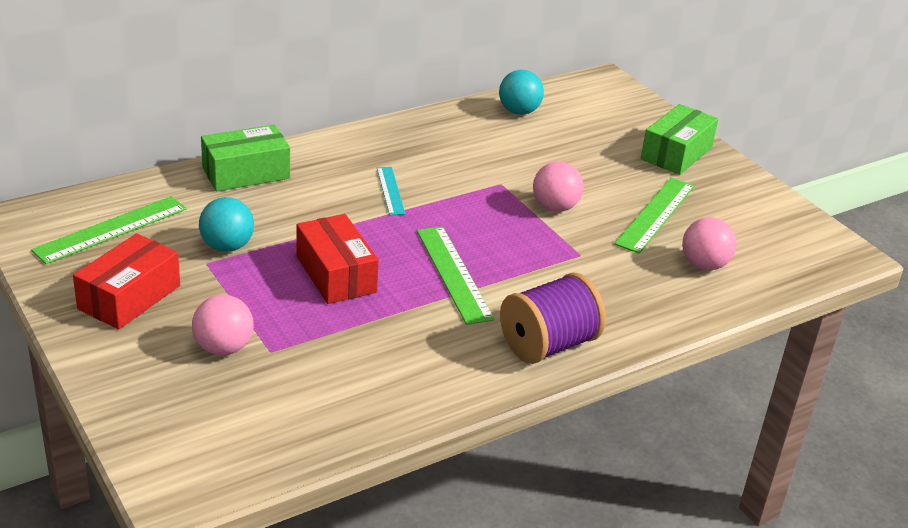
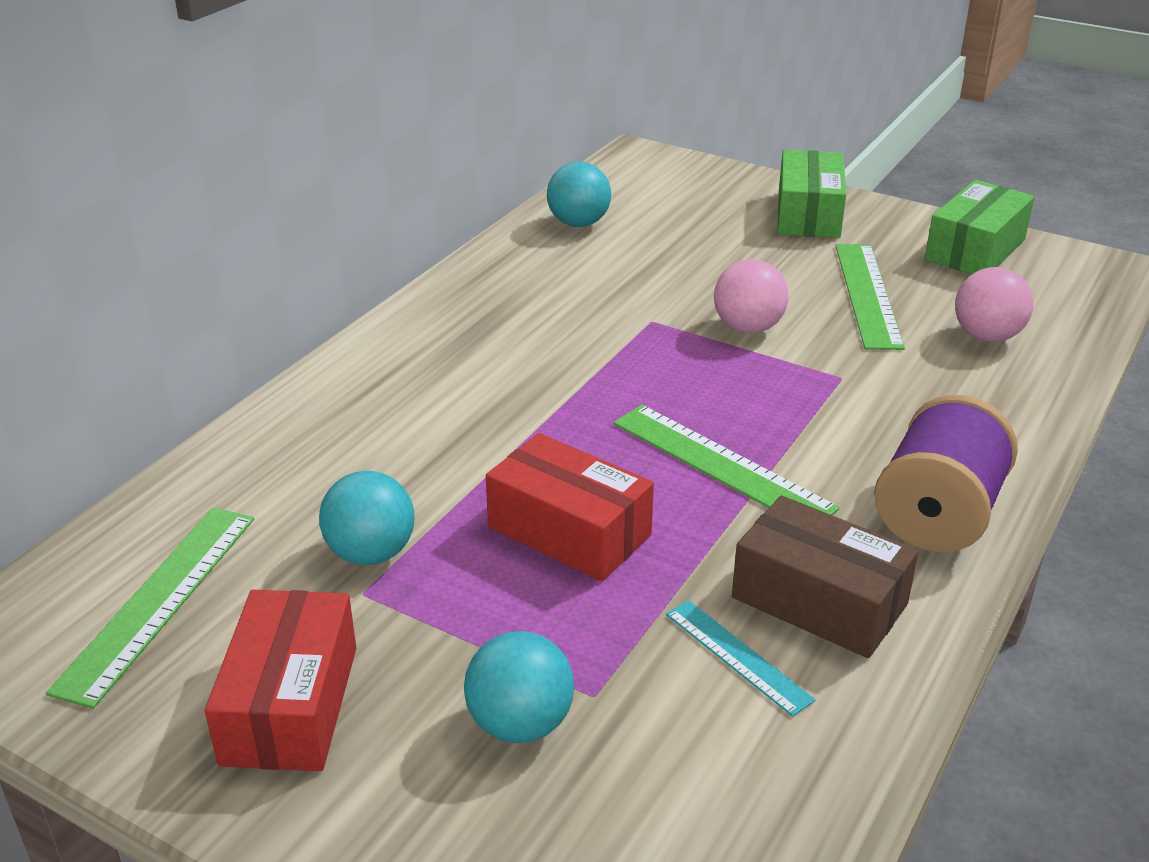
camera: 25 degrees left, 0 degrees up
(223, 348) = (520, 724): pink ball -> turquoise ball
(246, 173) = (295, 430): green box -> green box (975, 249)
(390, 190) = (523, 381): turquoise ruler -> turquoise ruler (738, 656)
(431, 358) = (819, 601): none -> brown box

